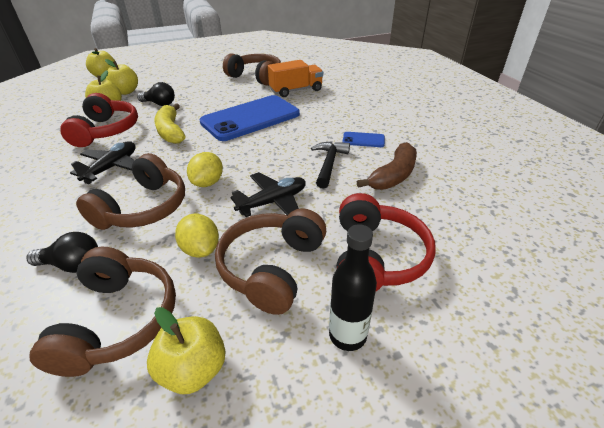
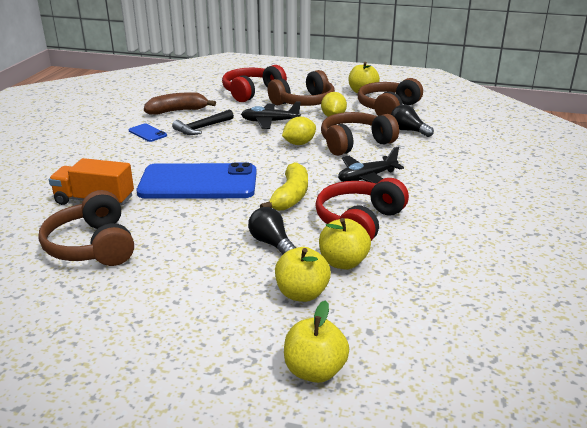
camera: 145 degrees left, 10 degrees down
(347, 335) = (297, 83): black bottle -> none

